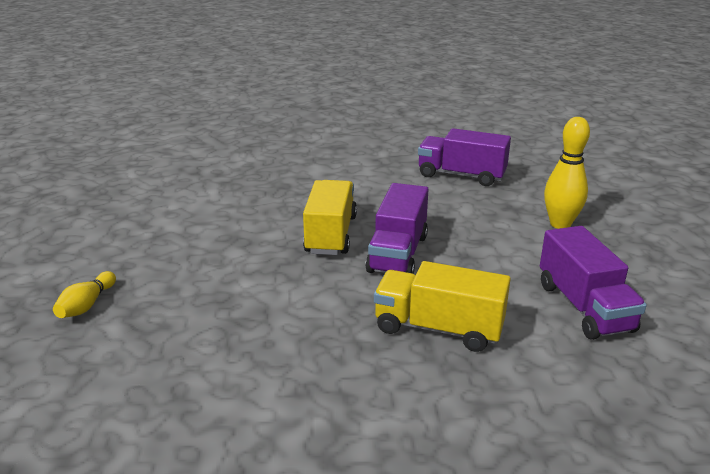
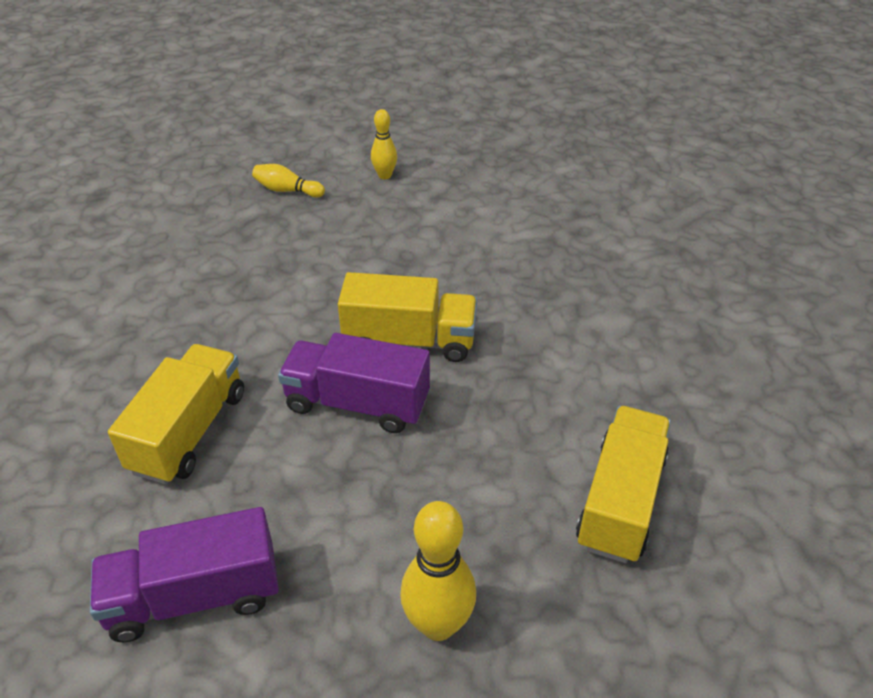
camera: 90 degrees right, 15 degrees up
(93, 249) = (384, 175): none -> yellow bowling pin
(461, 175) = (620, 501): purple truck -> yellow truck

